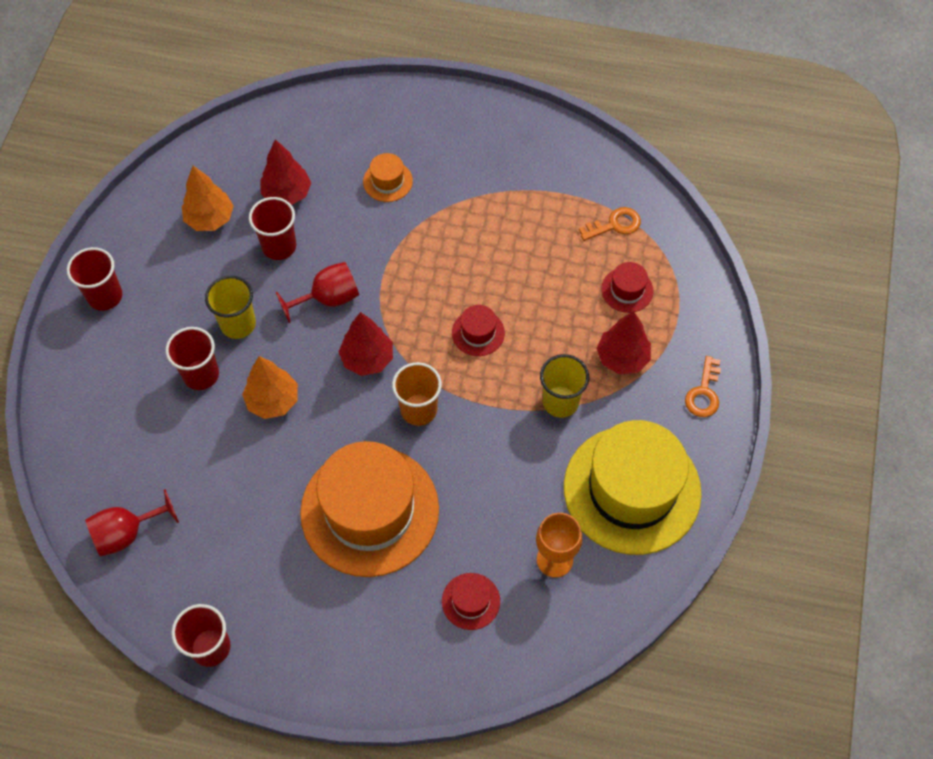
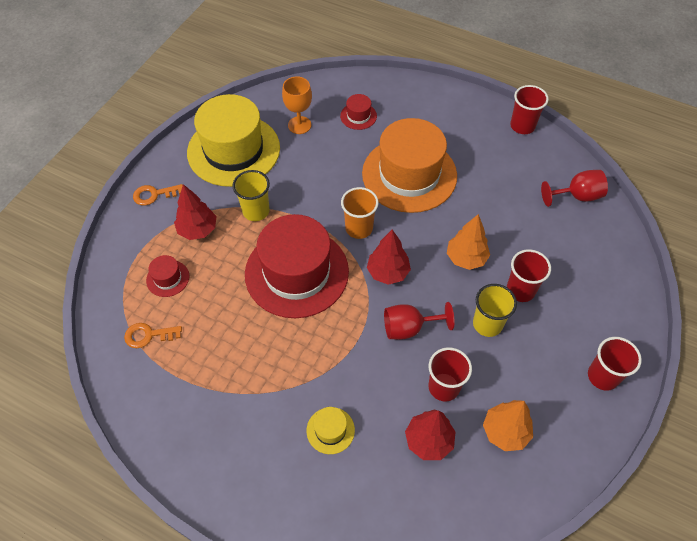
camera: 165 degrees left, 5 degrees down
(387, 181) = (330, 430): orange hat -> yellow hat
(478, 333) = (297, 272): red hat -> red hat, size x2.44
(704, 393) = (154, 195): orange key -> orange key turned 135 degrees counterclockwise

